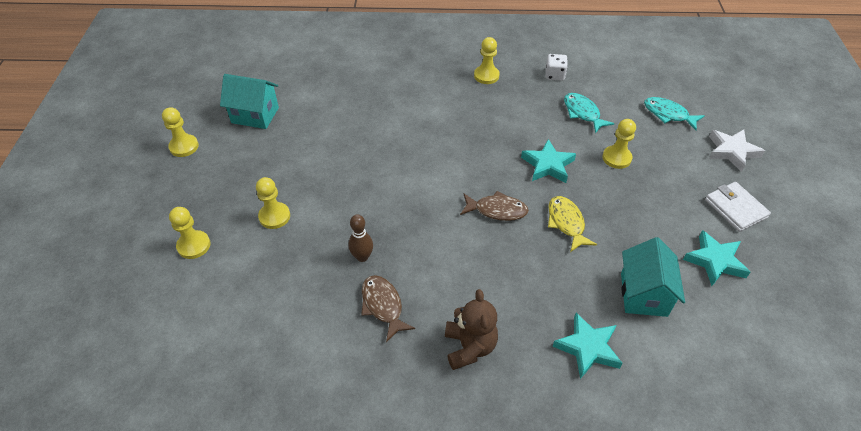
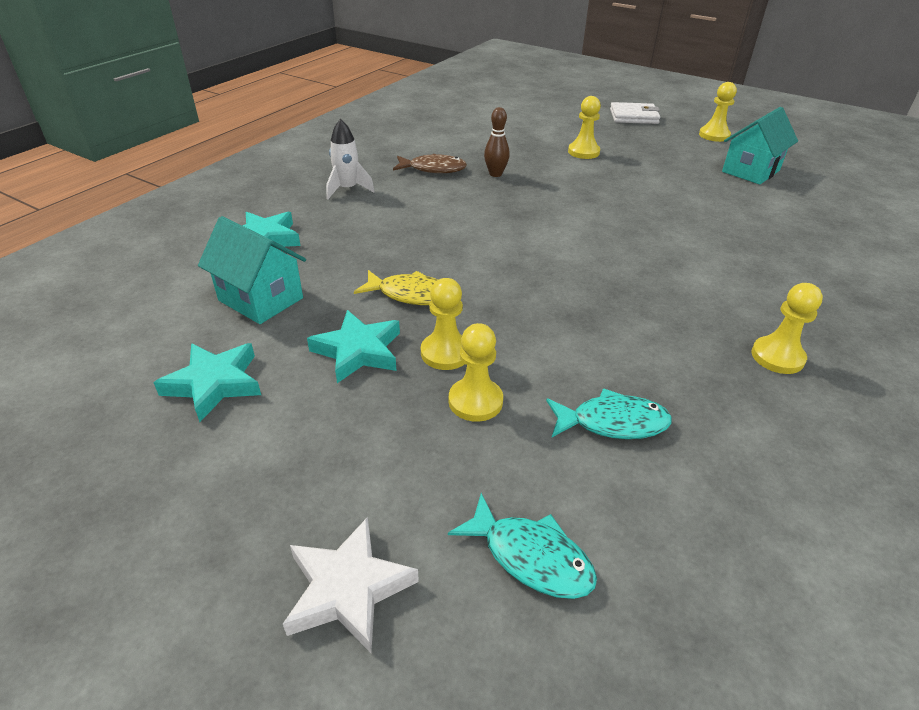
camera: 120 degrees right, 10 degrees down
(194, 245) = (578, 121): yellow pawn -> yellow pawn (445, 353)
(469, 347) = (347, 189): brown teddy bear -> white rocket
(497, 210) = (479, 257): brown fish -> none
(548, 165) = (519, 325): turquoise star -> turquoise star (358, 351)
(554, 75) = (751, 445): white dice -> none
(668, 114) = (531, 557): turquoise fish -> turquoise fish turned 60 degrees clockwise
(735, 208) = (246, 477): white wallet -> white wallet (633, 117)

